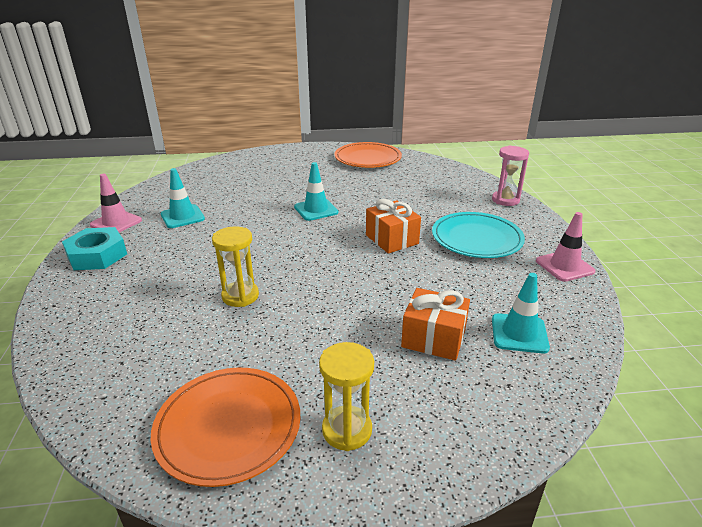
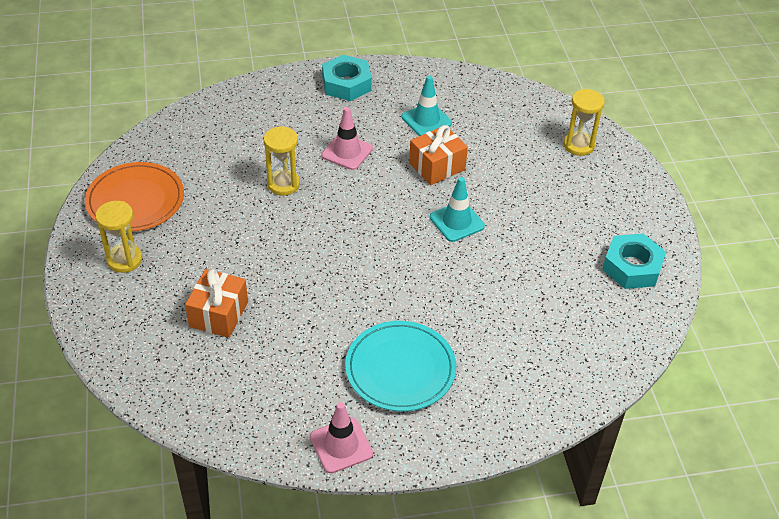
camera: 85 degrees right, 15 degrees up
(116, 223) = (408, 79): pink traffic cone -> pink traffic cone (347, 152)
(245, 164) = (578, 145): none -> yellow hourglass
(368, 158) = (632, 267): orange plate -> turquoise nut
(392, 239) = (392, 289): orange gift -> orange gift (437, 166)
(505, 200) = (515, 417): pink hourglass -> none
(519, 333) = (222, 378): turquoise traffic cone -> none

